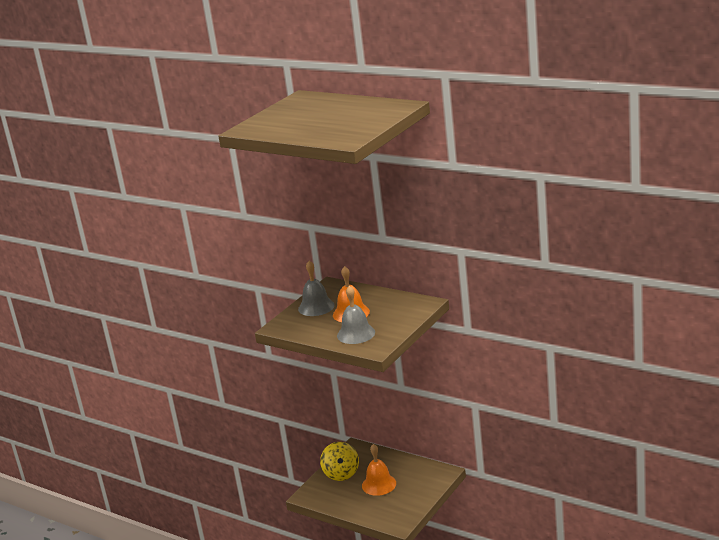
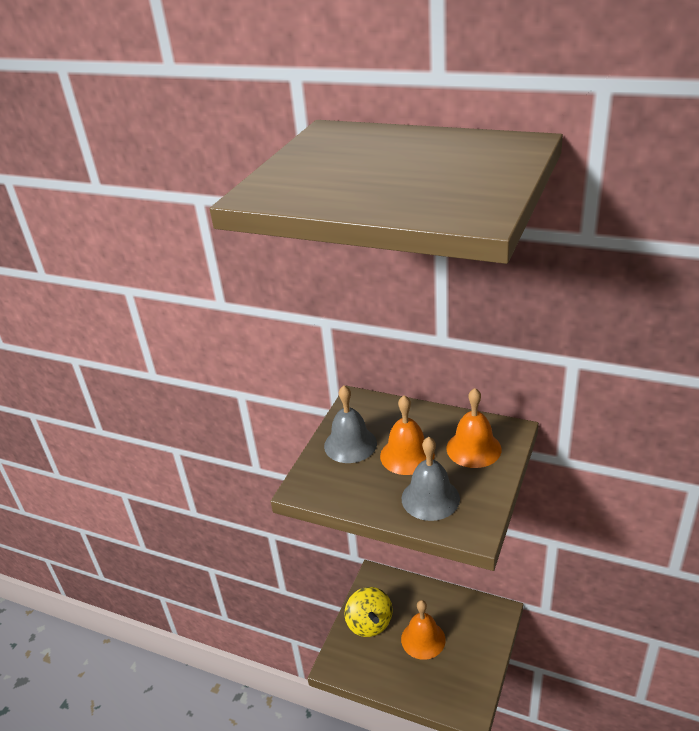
camera: 10 degrees left, 10 degrees up
(396, 311) = (473, 448): none -> orange bell

